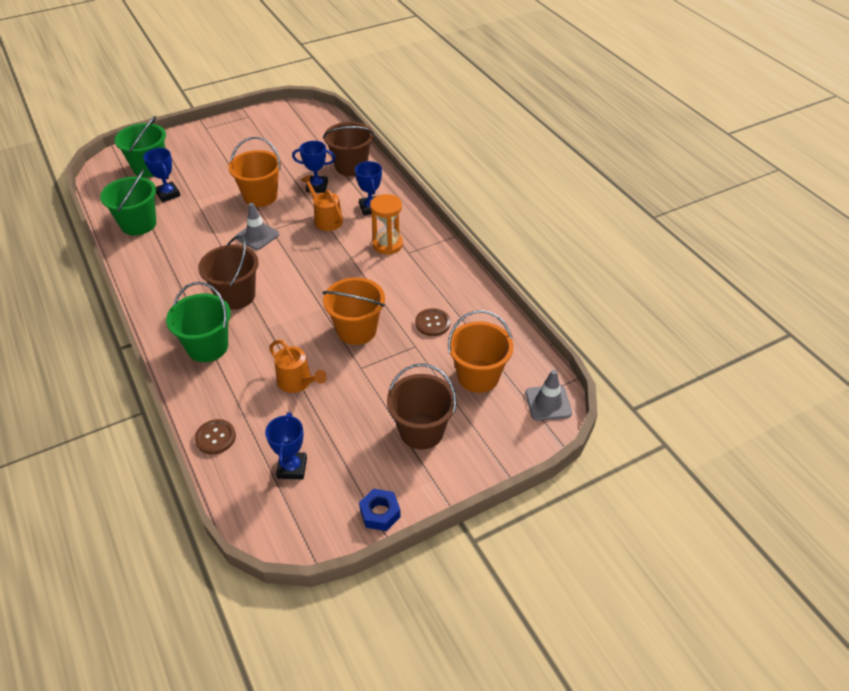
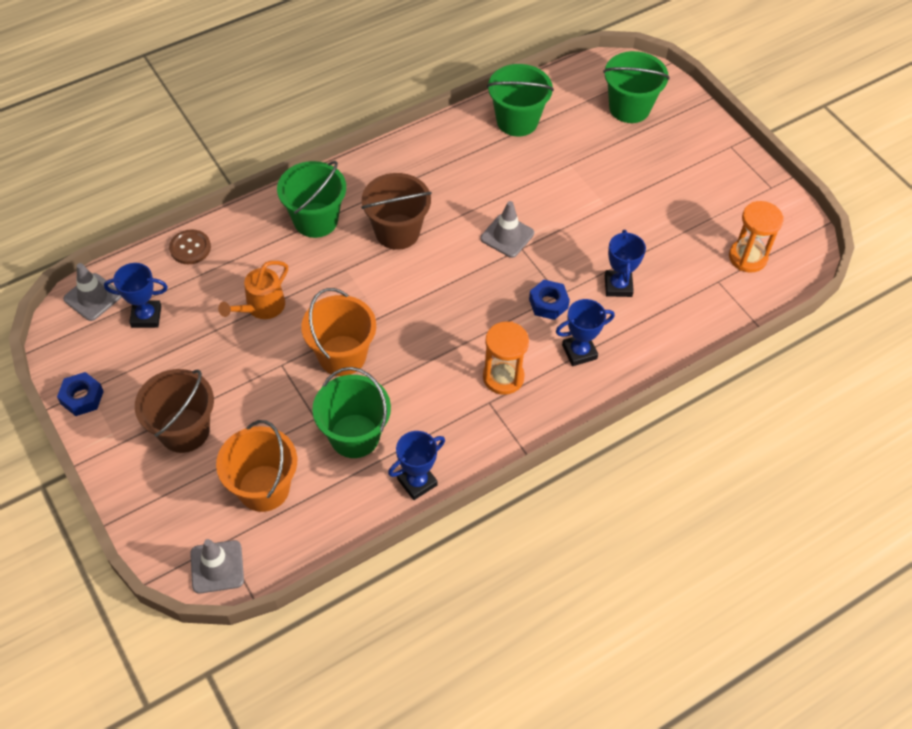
camera: 85 degrees right, 10 degrees up
(168, 194) = (578, 136): blue trophy -> blue trophy (417, 482)
(259, 516) = (93, 297): none -> grey traffic cone
(260, 196) = (587, 227): orange bucket -> none
(305, 132) = (747, 257): none -> orange hourglass
(326, 219) = (548, 303): orange watering can -> blue nut
(351, 166) = (673, 320): brown bucket -> none
(432, 323) = (354, 436): brown button -> green bucket

